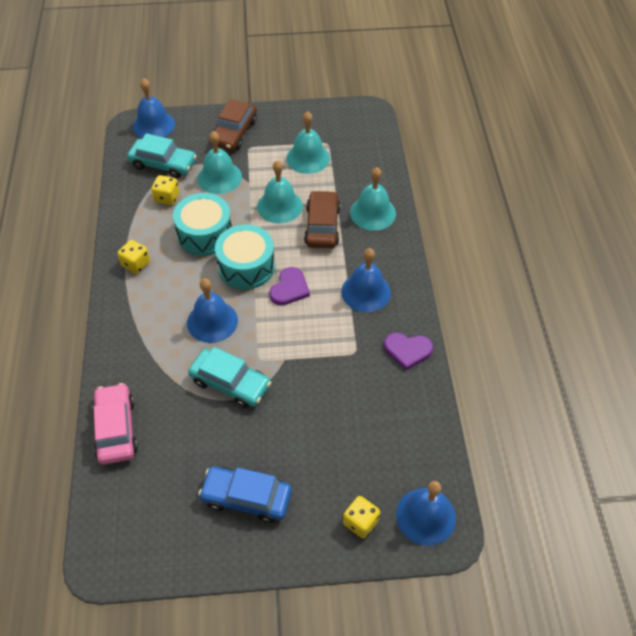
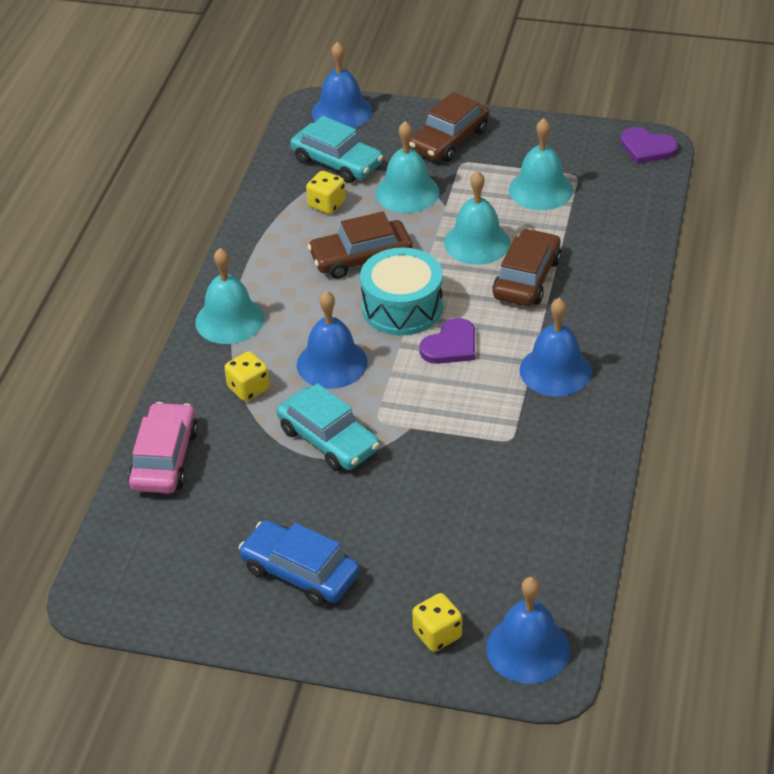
camera: 20 degrees right, 10 degrees down
(136, 264) = (257, 276): yellow dice -> yellow dice (248, 388)
(205, 234) = (361, 258): turquoise drum -> brown car
(373, 213) = (606, 275): turquoise bell -> turquoise bell (229, 320)
(407, 350) = (584, 453): purple heart -> purple heart (647, 148)

